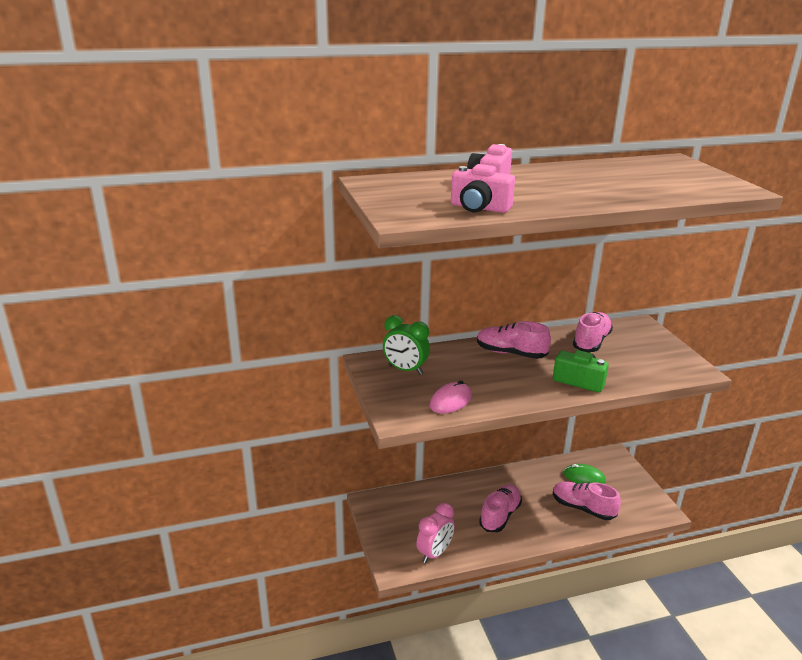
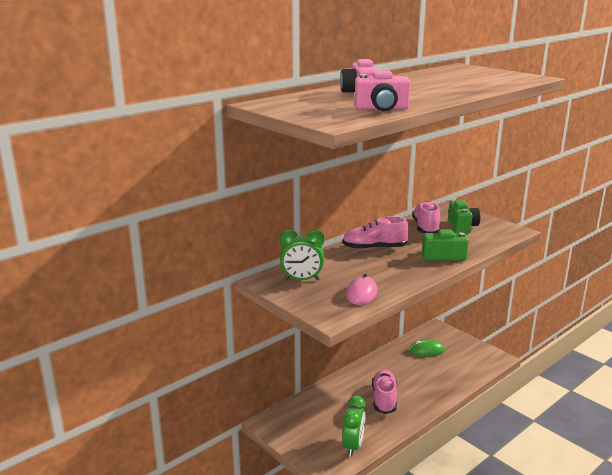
camera: 25 degrees left, 5 degrees down
(434, 553) = (353, 446): pink clock -> green clock
(583, 508) = (442, 373): pink shoe -> none
(636, 350) = (462, 226): none -> green camera

